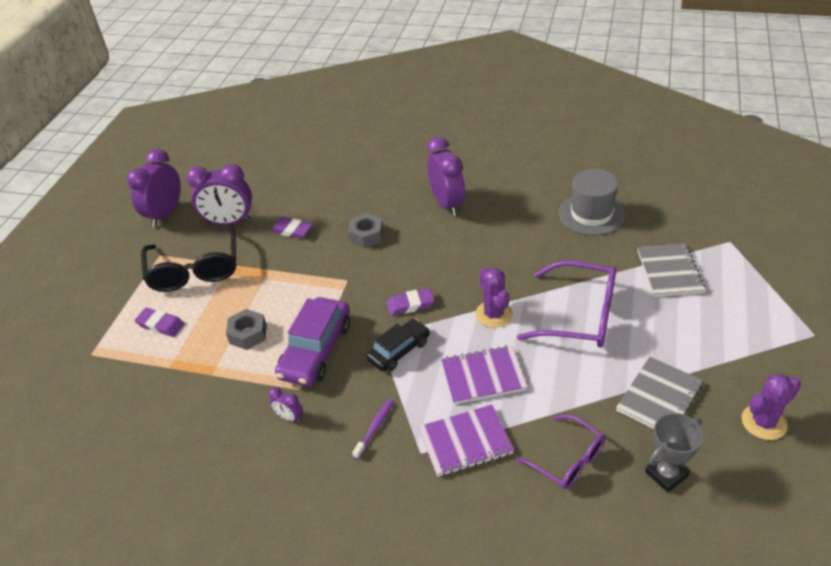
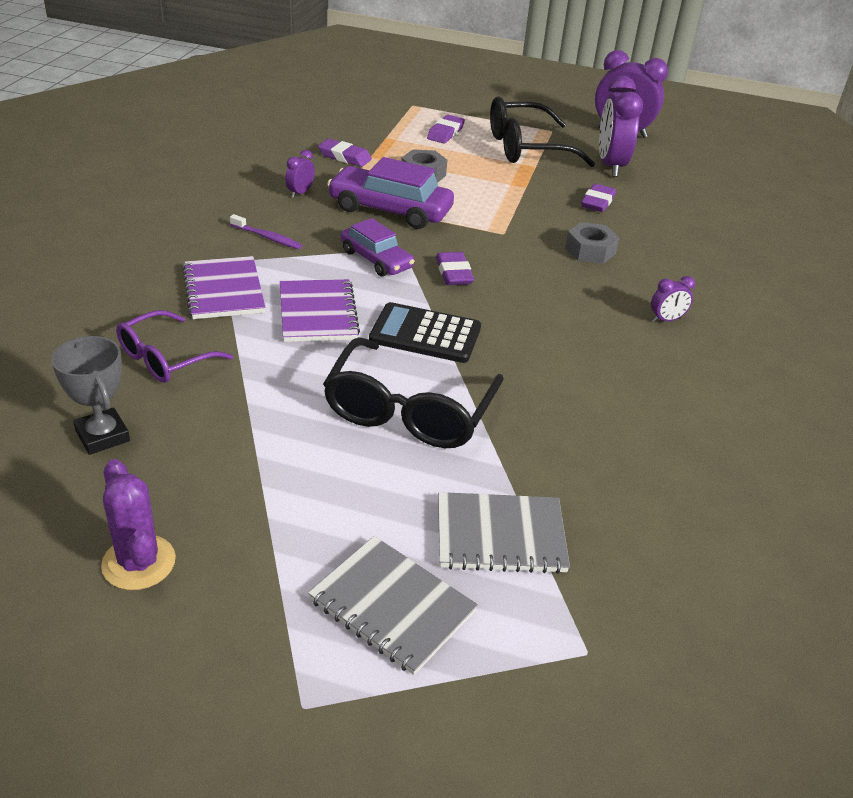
camera: 85 degrees right, 5 degrees down
(212, 394) = (344, 157): none -> purple eraser
(399, 351) = (376, 259): black car -> purple car
(447, 204) = (666, 320): purple clock -> purple clock, size x0.46
(493, 314) = (425, 334): purple cactus -> black calculator
(580, 316) = (409, 411): purple glasses -> black glasses
(591, 214) = (658, 468): grey hat -> none
(659, 397) = (229, 458): grey notebook -> grey notebook (392, 606)

